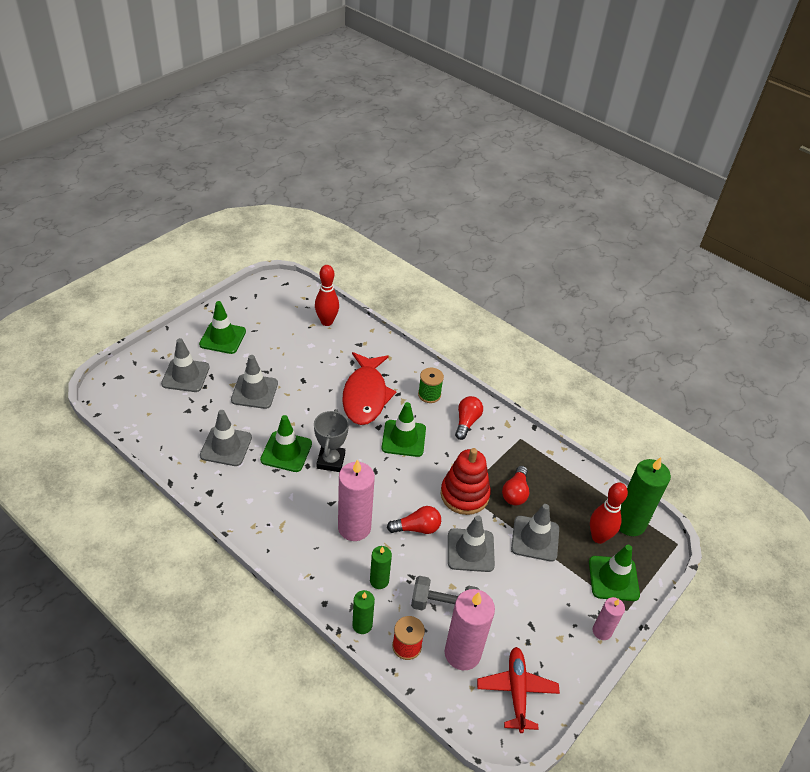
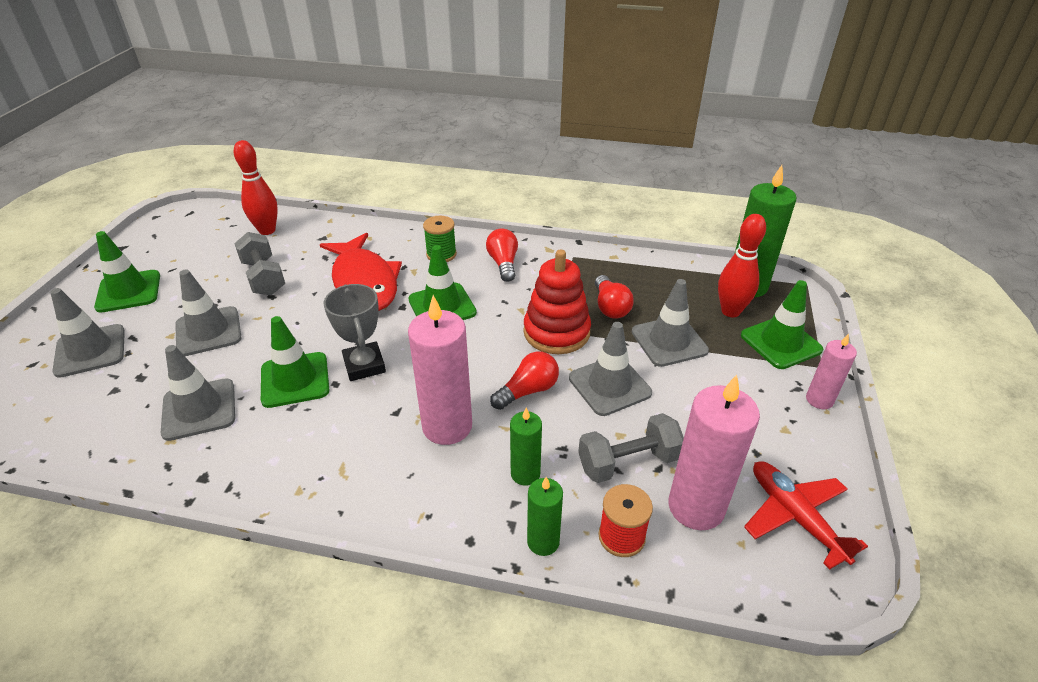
camera: 25 degrees left, 5 degrees down
(305, 363) = (264, 277): none -> grey dumbbell

